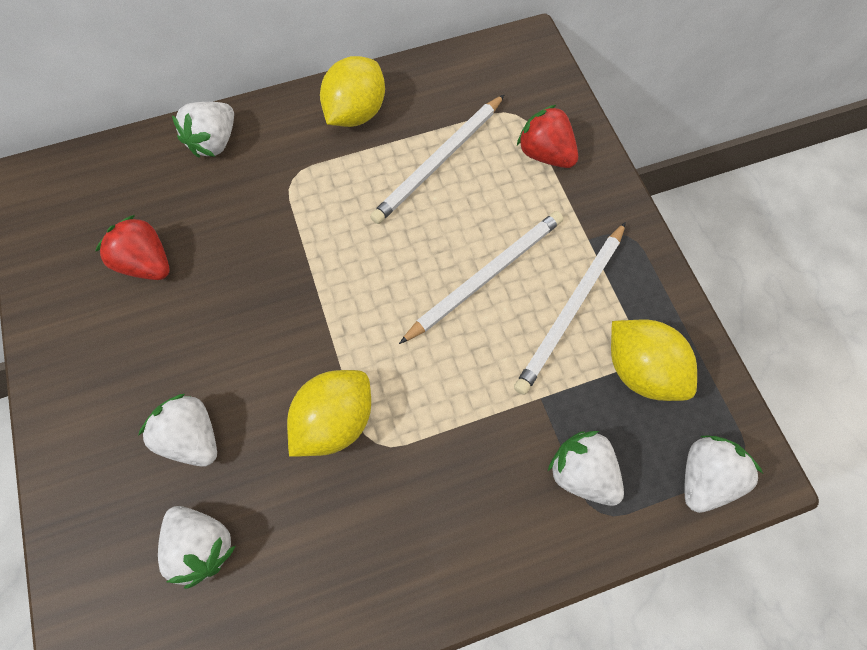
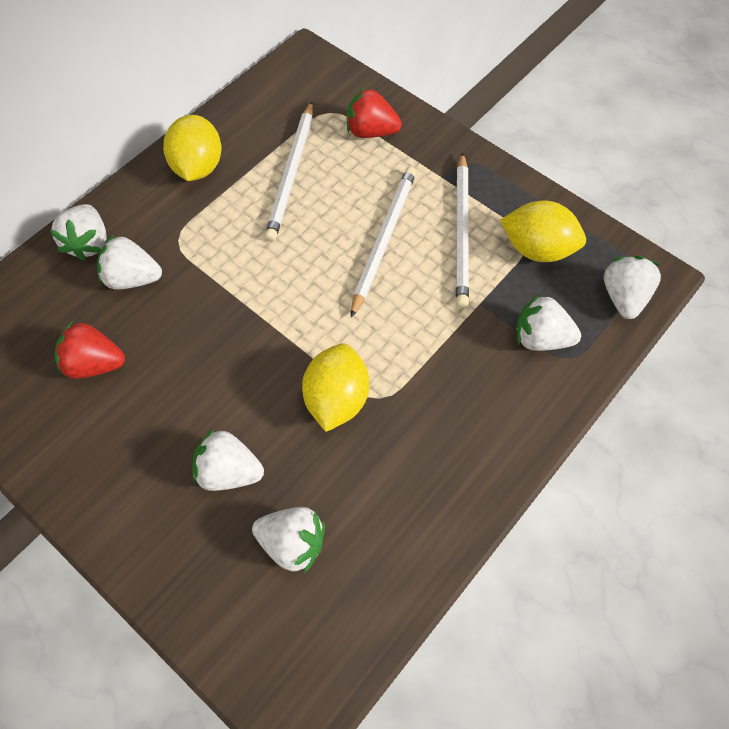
camera: 30 degrees left, 5 degrees down
(230, 196) = (133, 278): none -> white strawberry

